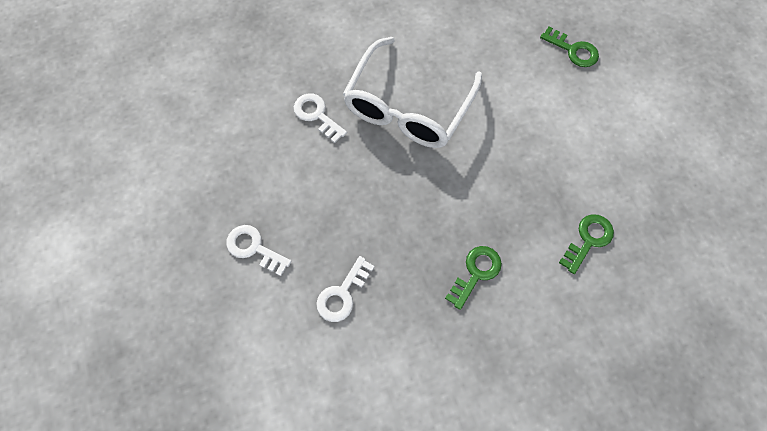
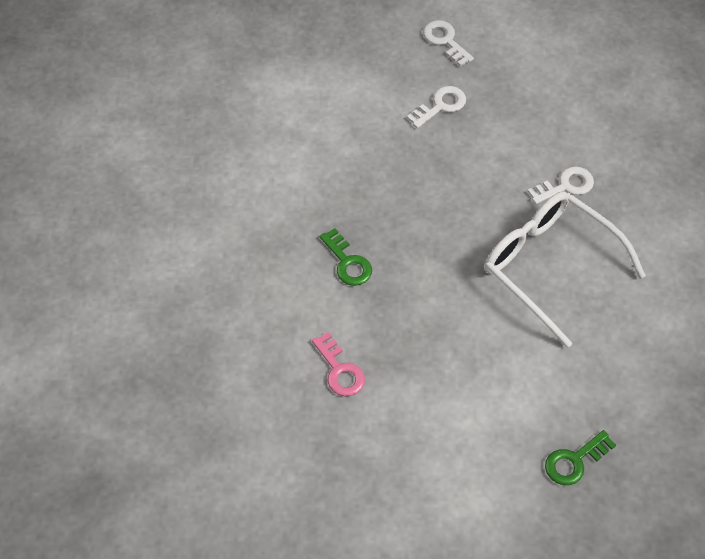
camera: 110 degrees right, 10 degrees down
(342, 294) = (372, 157): white key -> white key (445, 41)
(588, 240) = (340, 370): green key -> pink key

